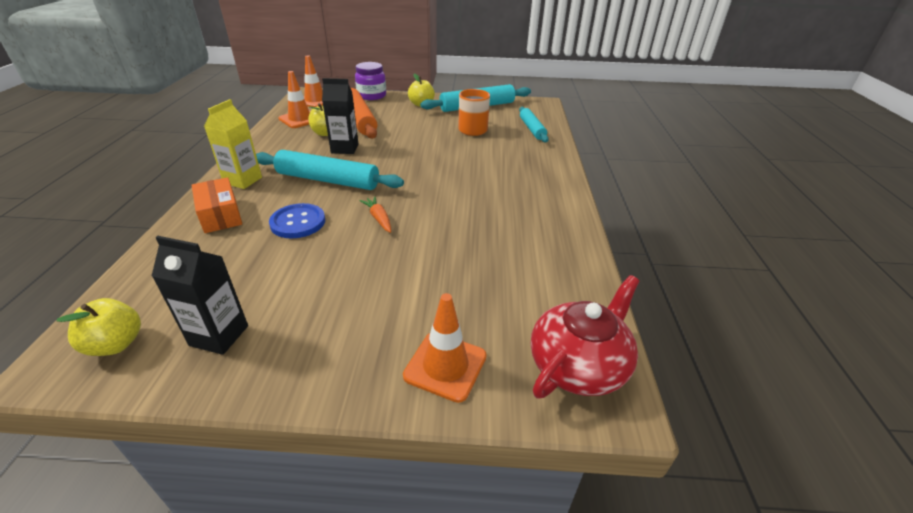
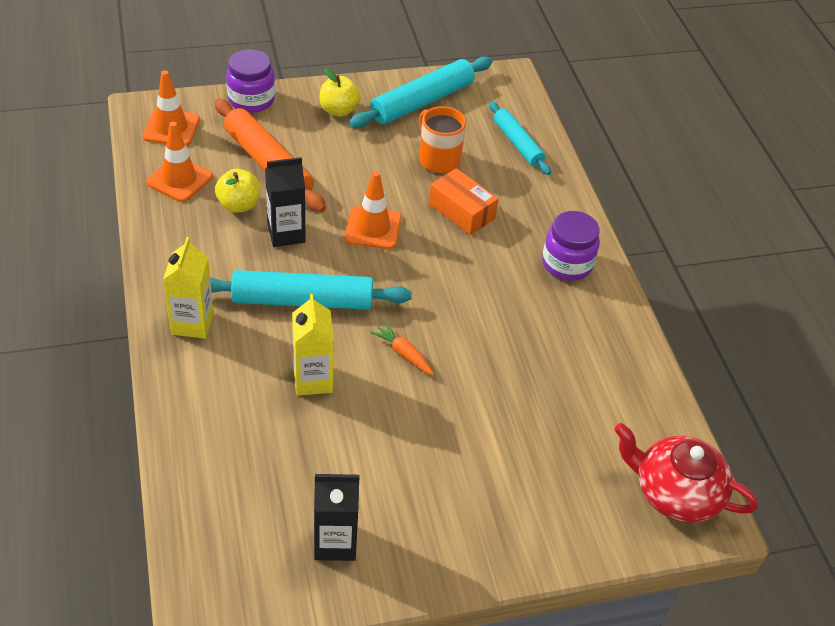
camera: 20 degrees left, 10 degrees up
(116, 344) = (241, 576): yellow apple -> none
(220, 215) = (210, 388): orange box -> orange box (461, 211)
(298, 222) = (313, 380): blue button -> yellow carton
(445, 366) = (562, 522): orange traffic cone -> orange traffic cone (373, 228)
(539, 188) = (567, 264): none -> purple jar
(578, 365) = (675, 492): red teapot -> red teapot turned 90 degrees counterclockwise

